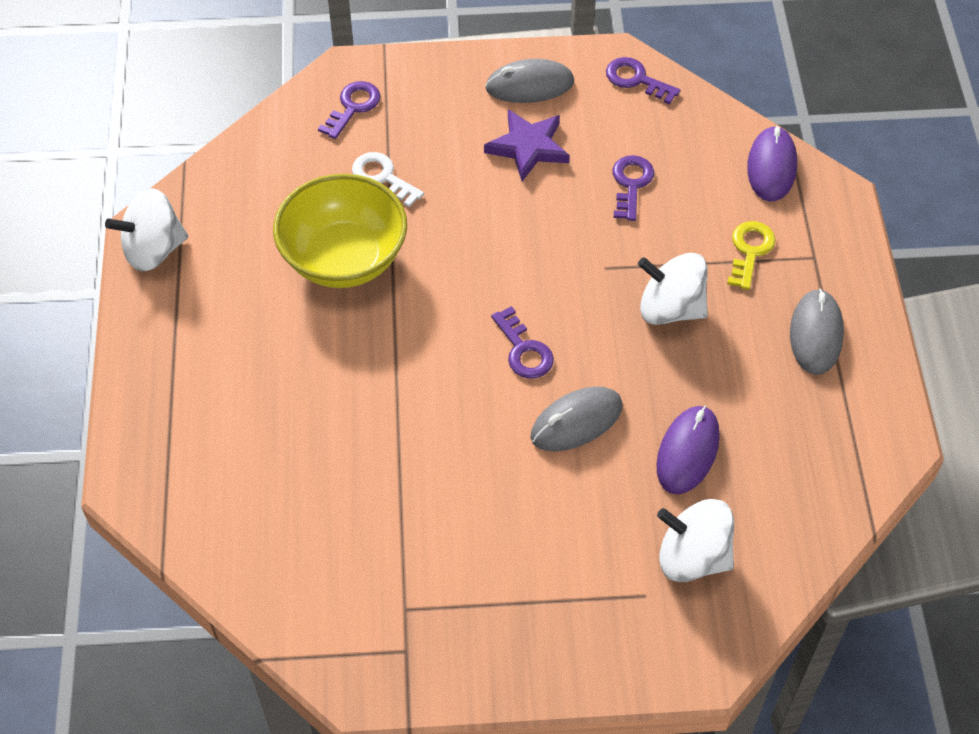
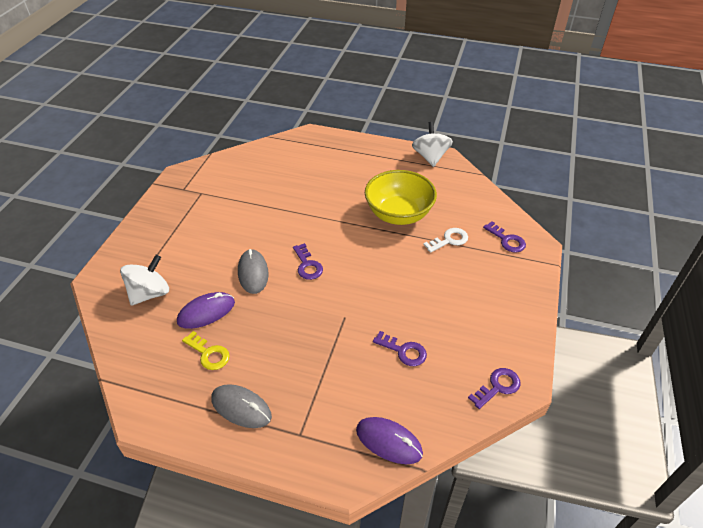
camera: 110 degrees right, 10 degrees down
(524, 350) = (307, 265): purple key -> purple key turned 105 degrees counterclockwise
(528, 147) = (452, 308): purple star -> none
(529, 85) = (506, 324): grey mouse -> none
(670, 308) = (300, 338): white spinning top -> none
(687, 452) = (206, 312): purple mouse -> purple mouse turned 75 degrees counterclockwise
(750, 251) = (322, 397): yellow key -> yellow key (209, 354)

